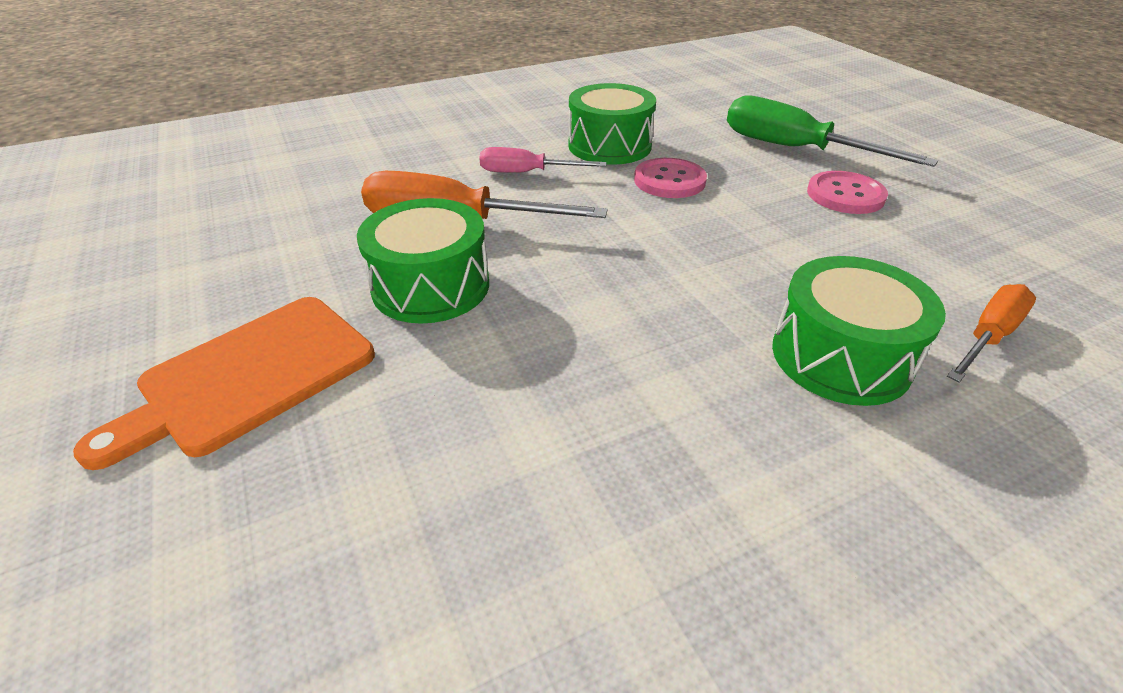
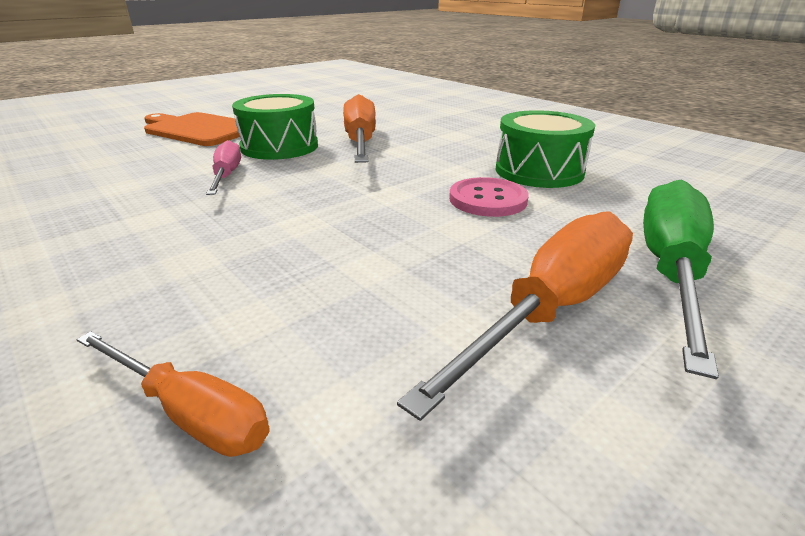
camera: 75 degrees right, 10 degrees down
(527, 173) = (451, 150): pink screwdriver -> pink screwdriver (227, 175)
(840, 356) = (174, 290): green drum -> none
(845, 195) = (551, 308): pink button -> orange screwdriver

